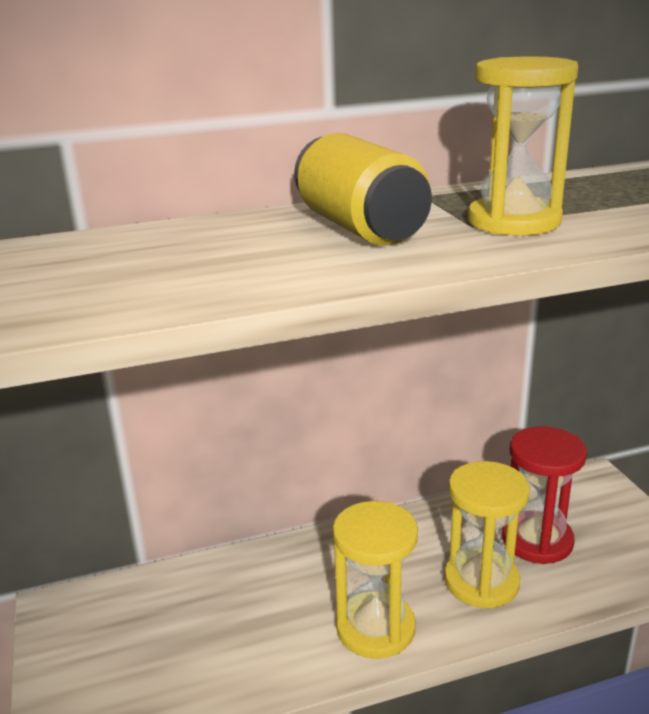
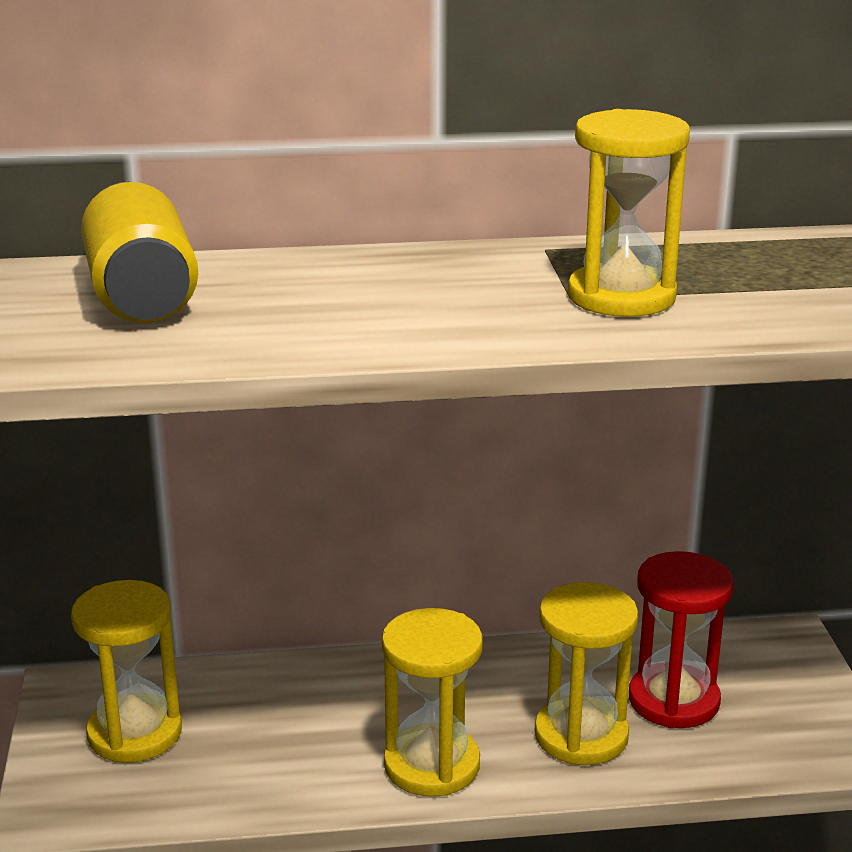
camera: 10 degrees right, 0 degrees up
(121, 640) = (135, 733): none -> yellow hourglass
(360, 228) = (442, 286): yellow can -> yellow can (141, 296)

